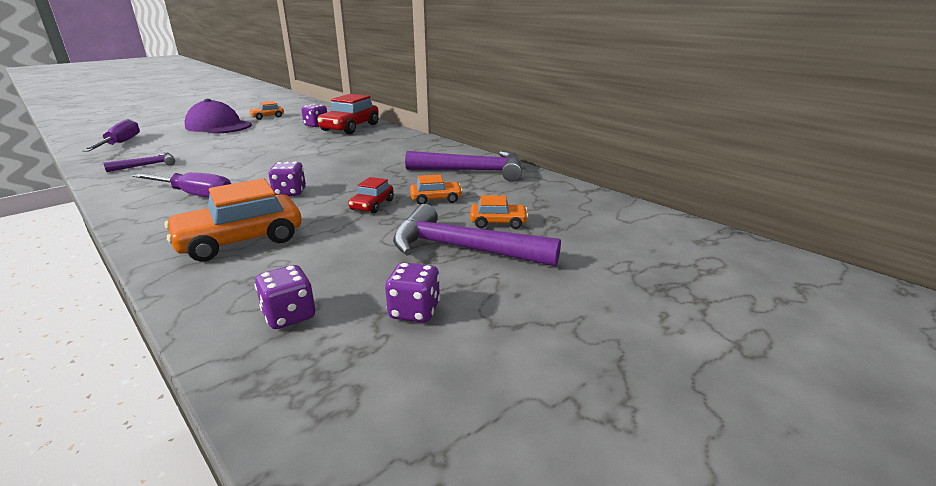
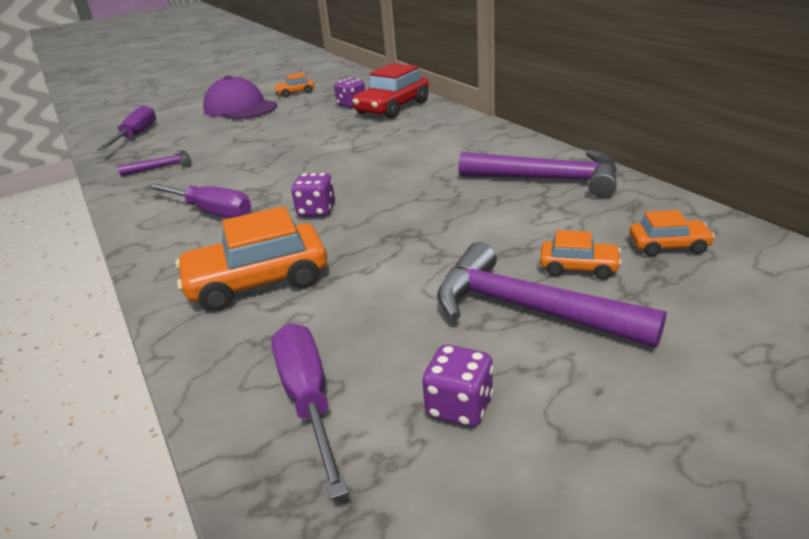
camera: 15 degrees right, 5 degrees up
(289, 316) = (308, 399): purple dice -> purple screwdriver
(372, 205) = (414, 232): red car -> none
(436, 199) = (496, 225): orange car -> orange car (668, 246)

